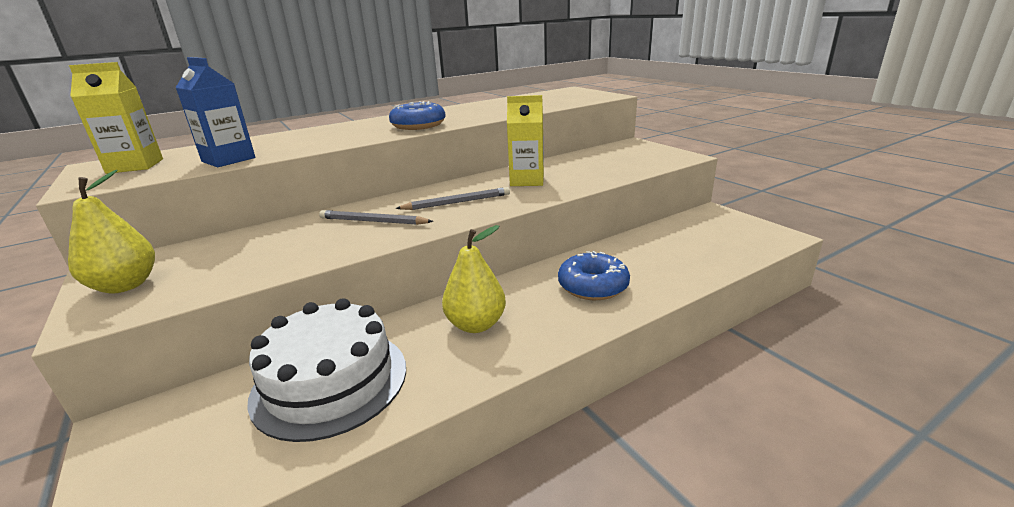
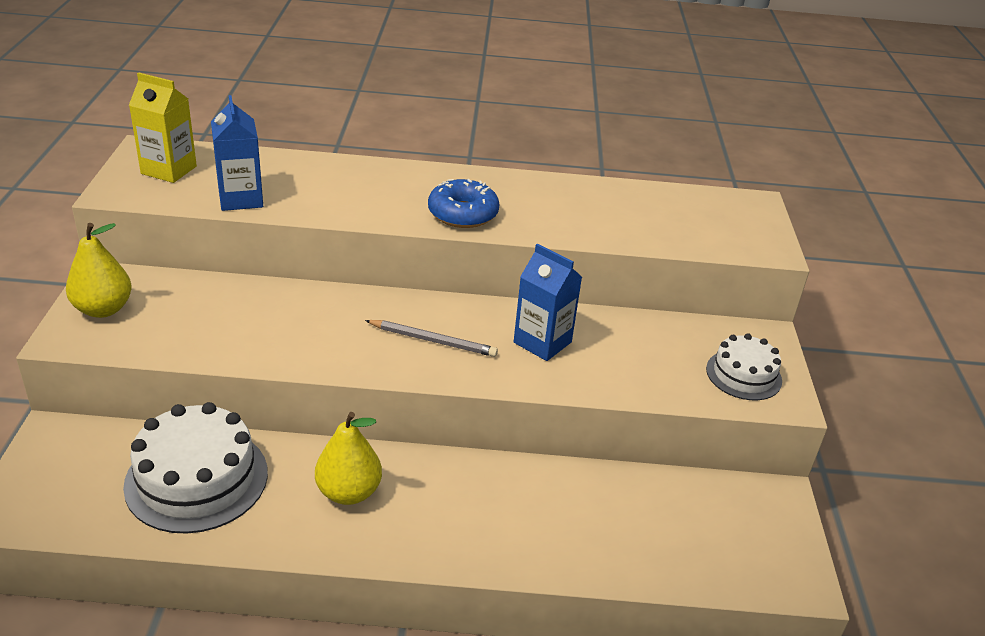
camera: 30 degrees right, 10 degrees up
(373, 221) = (333, 327): grey pencil -> none
(527, 180) = (542, 342): yellow carton -> blue carton
(593, 286) = (498, 515): blue donut -> none
(649, 156) = (743, 375): none -> white cake

